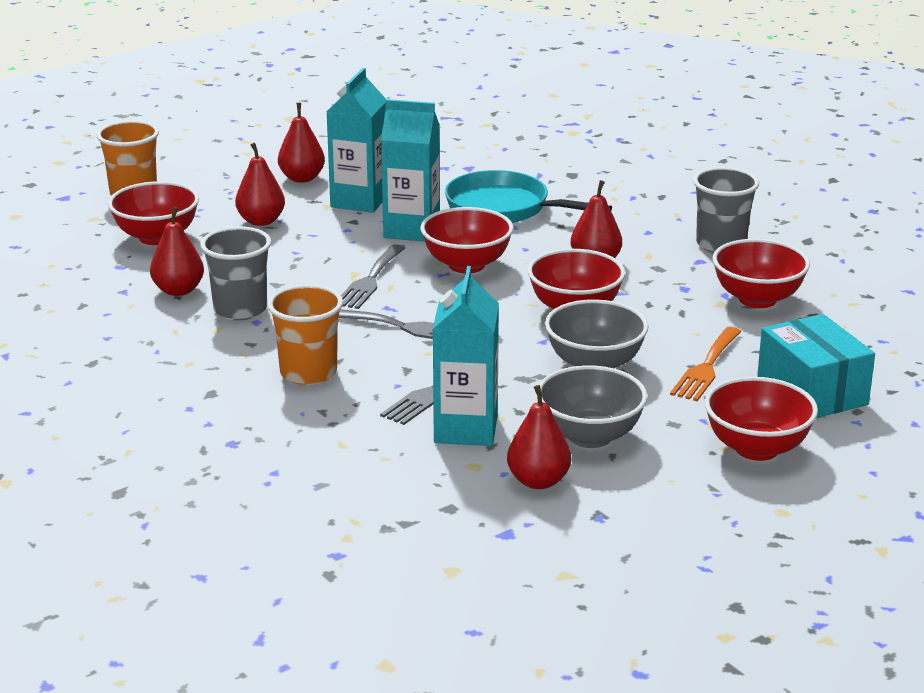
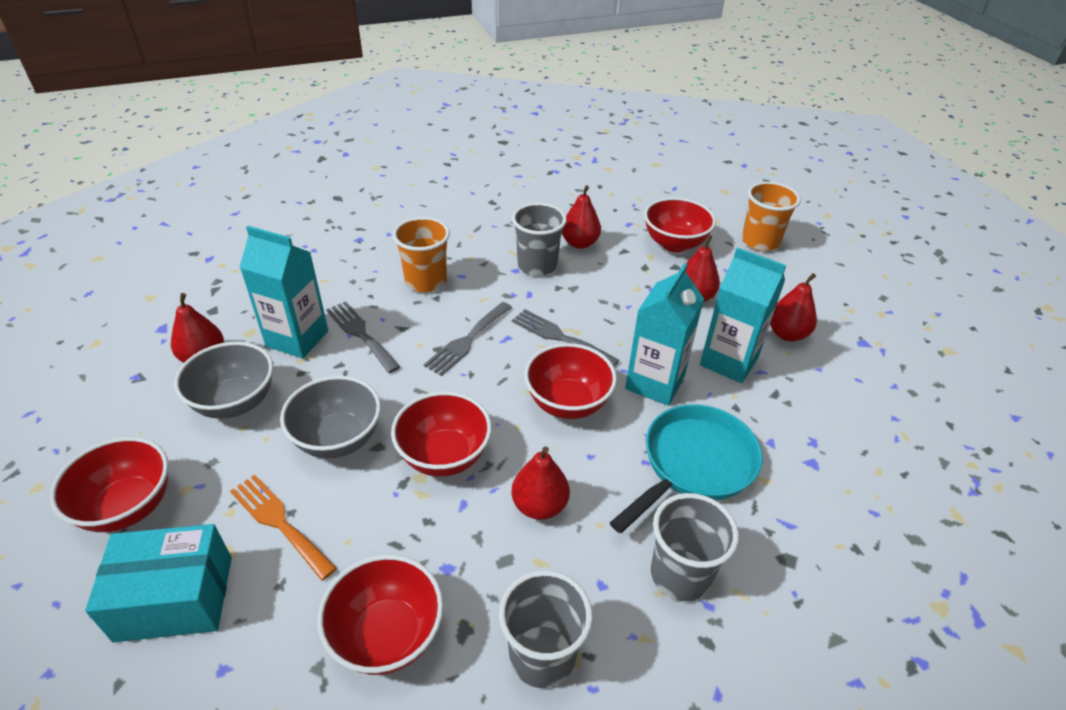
camera: 105 degrees right, 15 degrees up
(616, 207) = (680, 575): none -> grey cup

